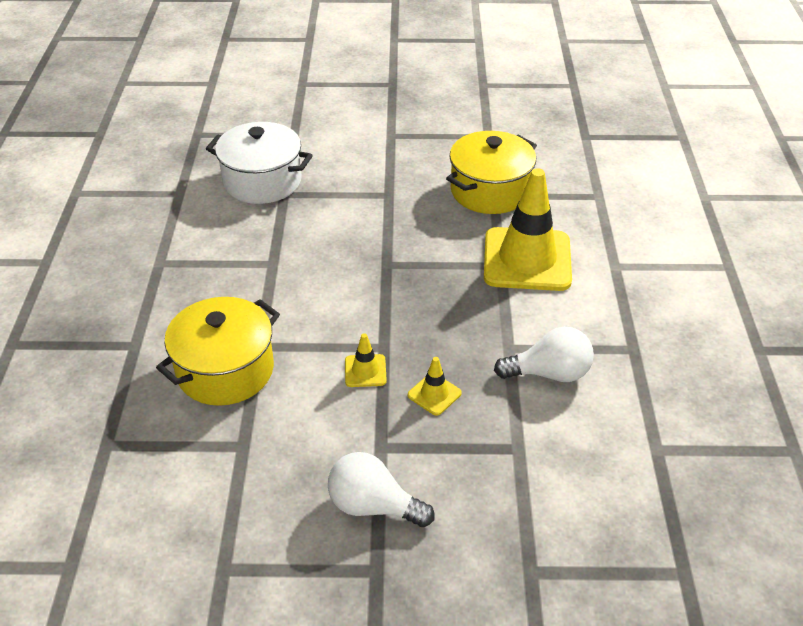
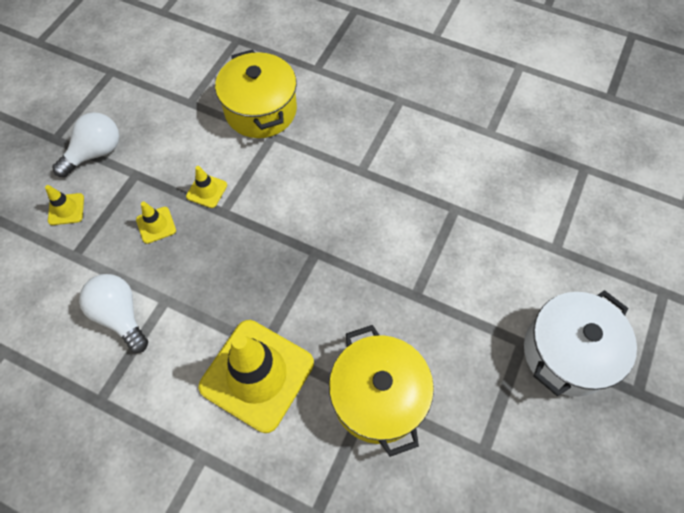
camera: 115 degrees right, 20 degrees up
(262, 181) = (482, 197): white pot -> white pot (567, 353)
(469, 490) = (66, 209): none -> yellow traffic cone
(549, 373) = (120, 315): white light bulb -> white light bulb turned 120 degrees clockwise

